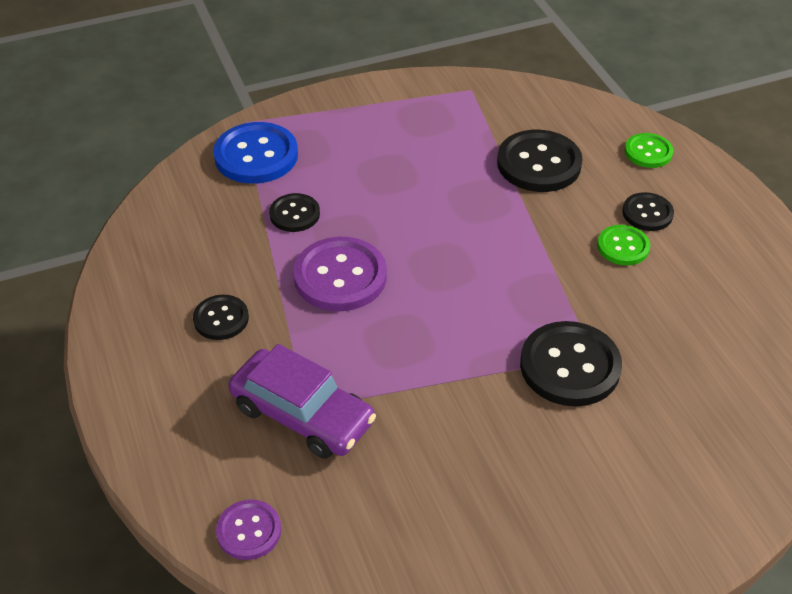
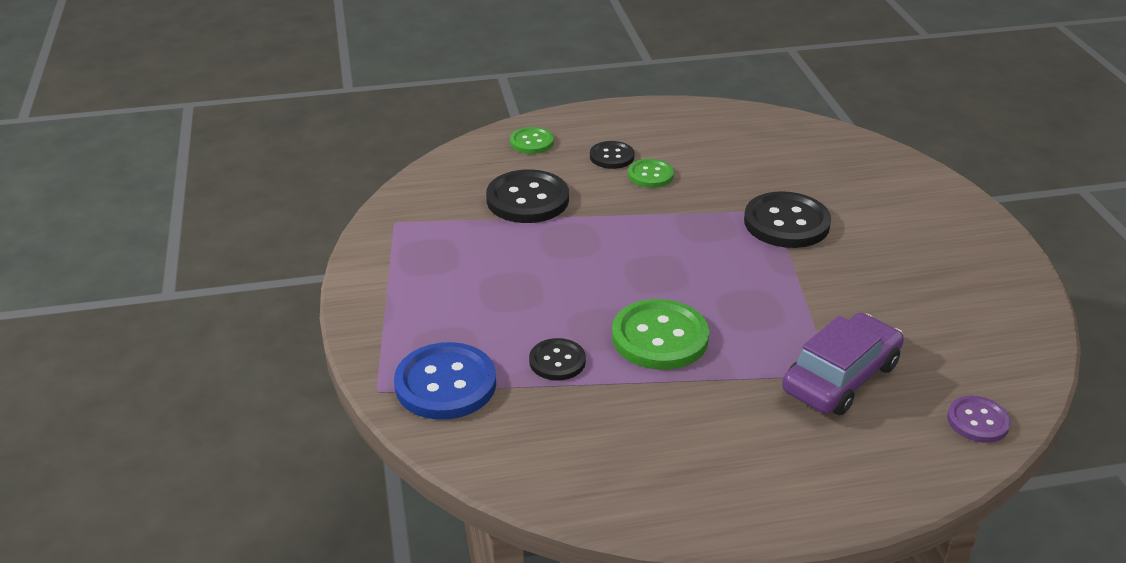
camera: 80 degrees left, 10 degrees down
(221, 319) = (709, 426): black button -> none
(340, 276) = (660, 337): purple button -> green button

